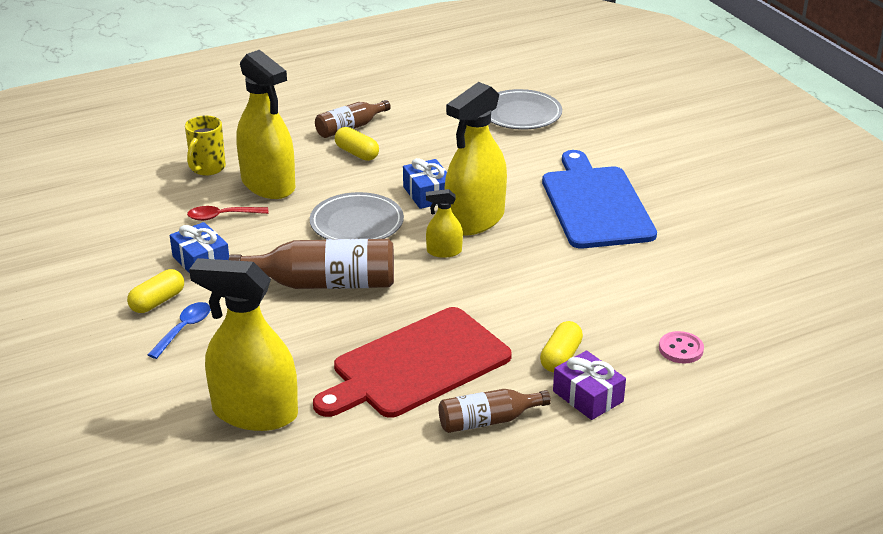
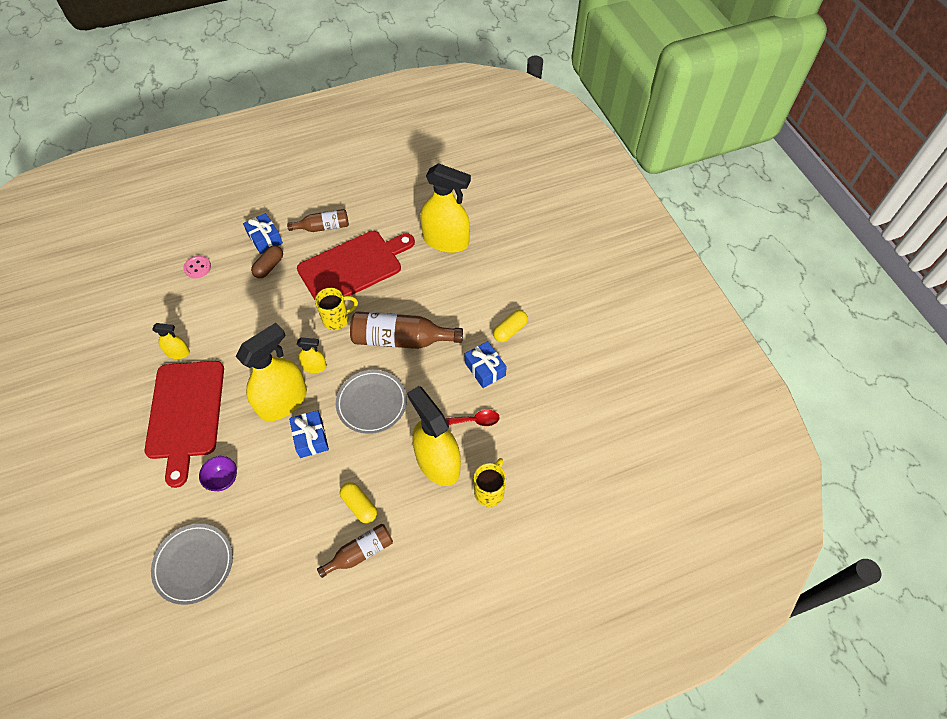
camera: 175 degrees left, 25 degrees up
(184, 329) = (490, 305): blue spoon -> none
(426, 299) = (337, 319): none -> yellow mug
(519, 162) = (223, 479): none -> purple bowl
(561, 357) = (269, 266): yellow capsule -> brown capsule
(588, 396) = (265, 239): purple gift -> blue gift
(595, 204) = (185, 413): blue cutting board -> red cutting board
(643, 254) = (178, 352): none -> yellow spray bottle

